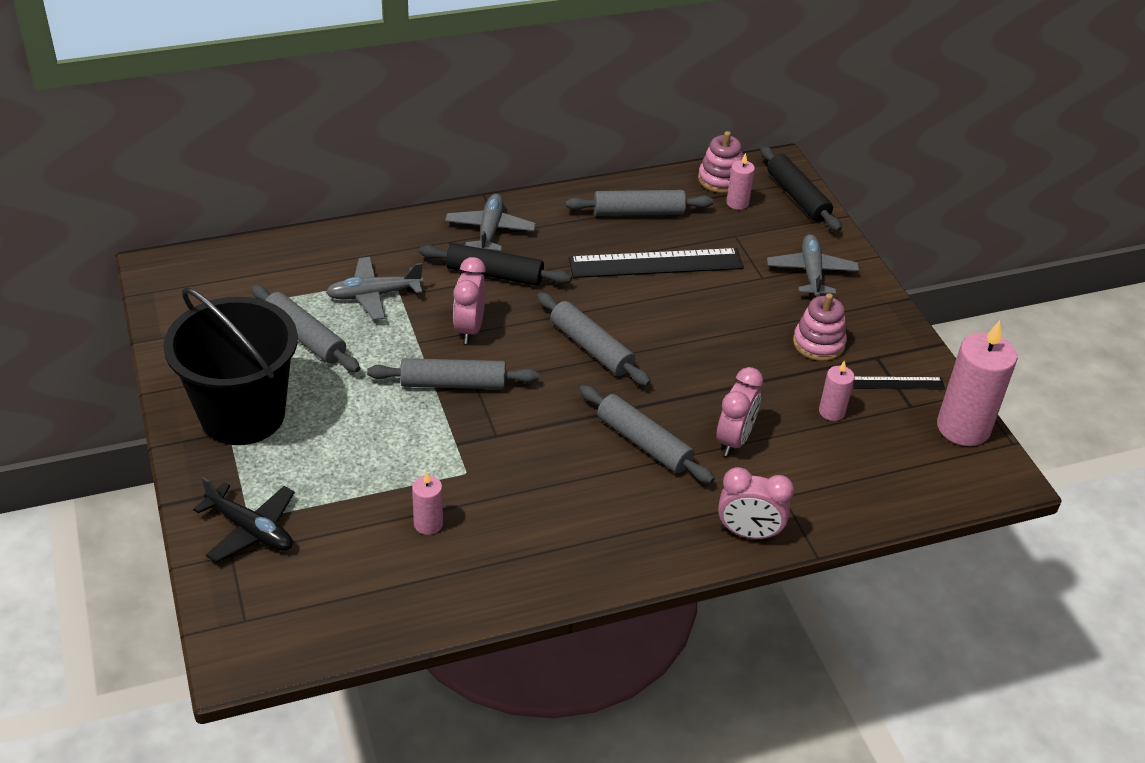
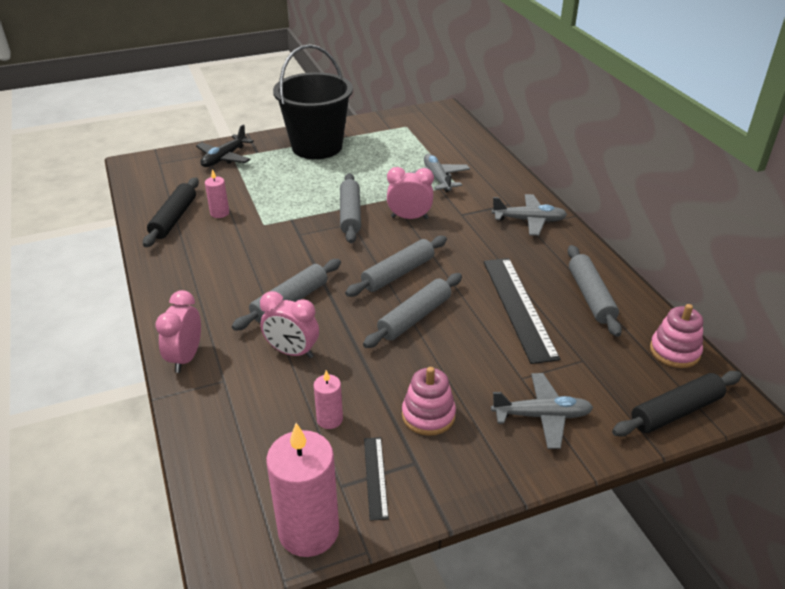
camera: 90 degrees right, 5 degrees down
(305, 337) = (389, 159): grey rolling pin -> grey rolling pin (415, 317)
(494, 274) = (476, 225): black rolling pin -> black rolling pin (174, 218)
(737, 203) = (639, 363): pink candle -> none

